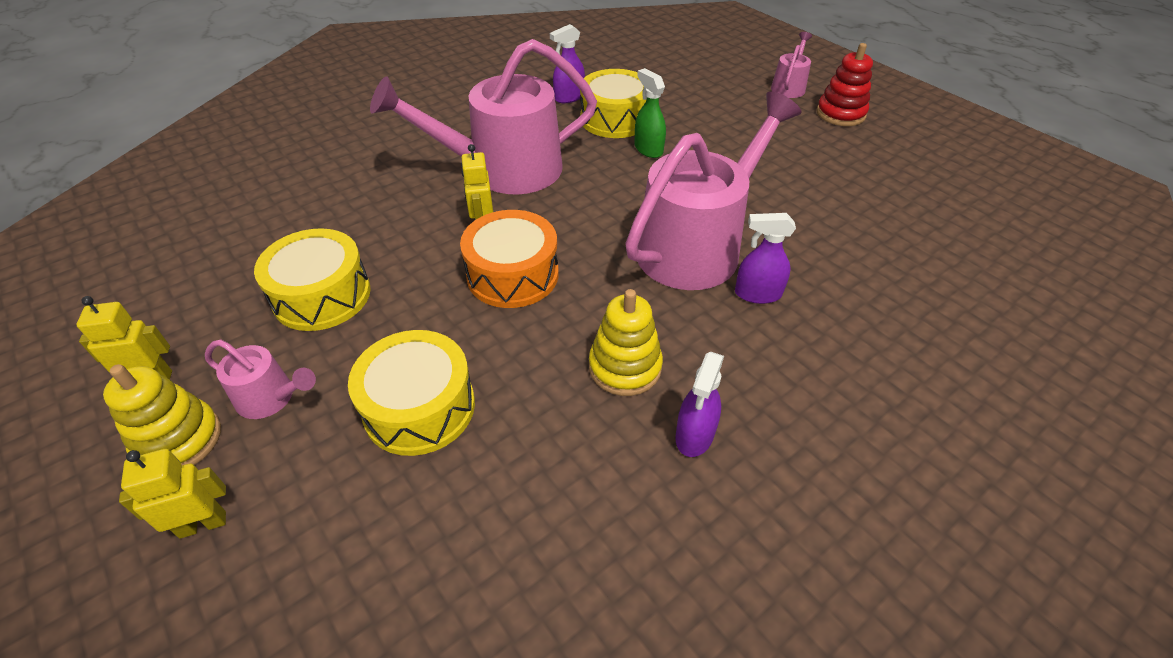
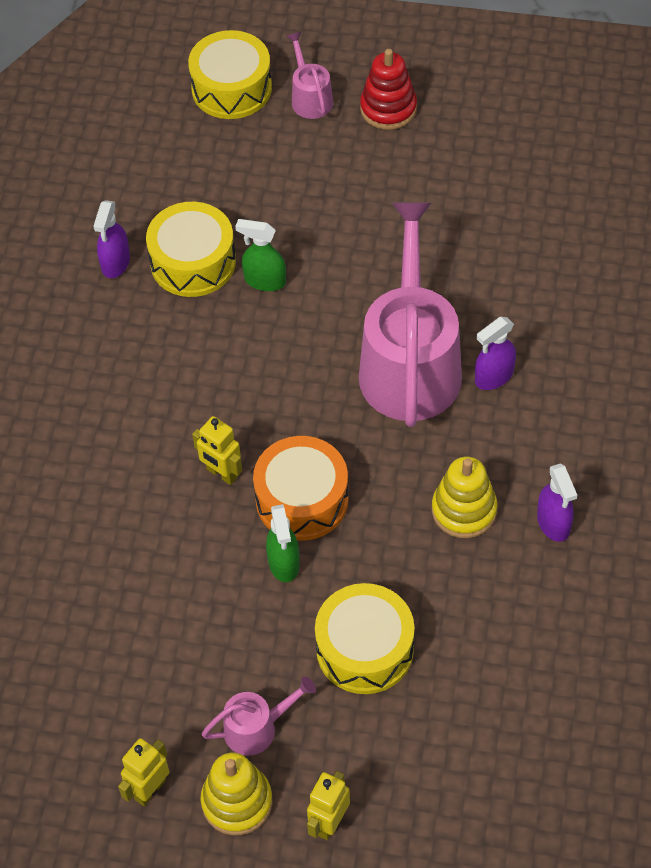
camera: 40 degrees left, 10 degrees up
(322, 295) = (179, 634): yellow drum -> yellow drum (231, 88)
(446, 304) = (284, 563): none -> green spray bottle
(504, 170) = (165, 401): pink watering can -> none

